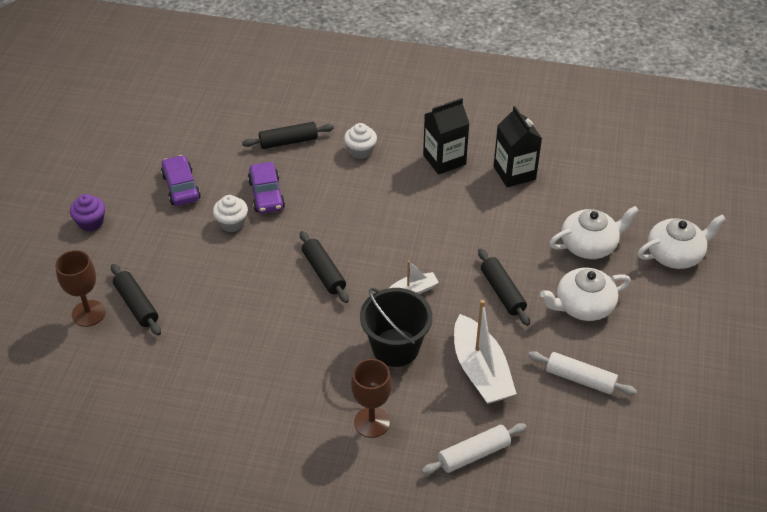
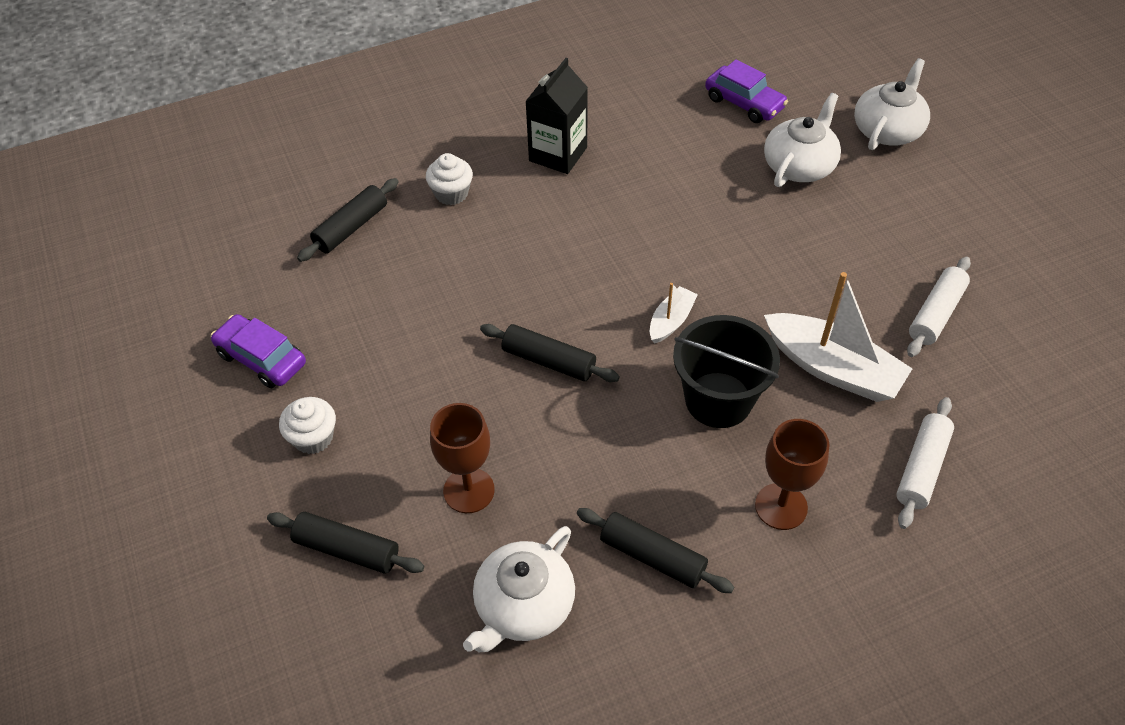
camera: 35 degrees left, 5 degrees up
(88, 313) = (288, 604): brown goblet -> brown goblet (469, 490)
(91, 222) = (174, 477): purple cupcake -> none
(232, 223) = (375, 366): white cupcake -> white cupcake (313, 437)
(266, 195) = (386, 307): purple car -> purple car (744, 103)
(502, 292) = (766, 266): black rolling pin -> black rolling pin (652, 556)
(514, 173) = (647, 129): black carton -> none
(580, 379) = (936, 314): white rolling pin -> white rolling pin turned 45 degrees counterclockwise
(583, 306) = (859, 234): white teapot -> white teapot (523, 605)

